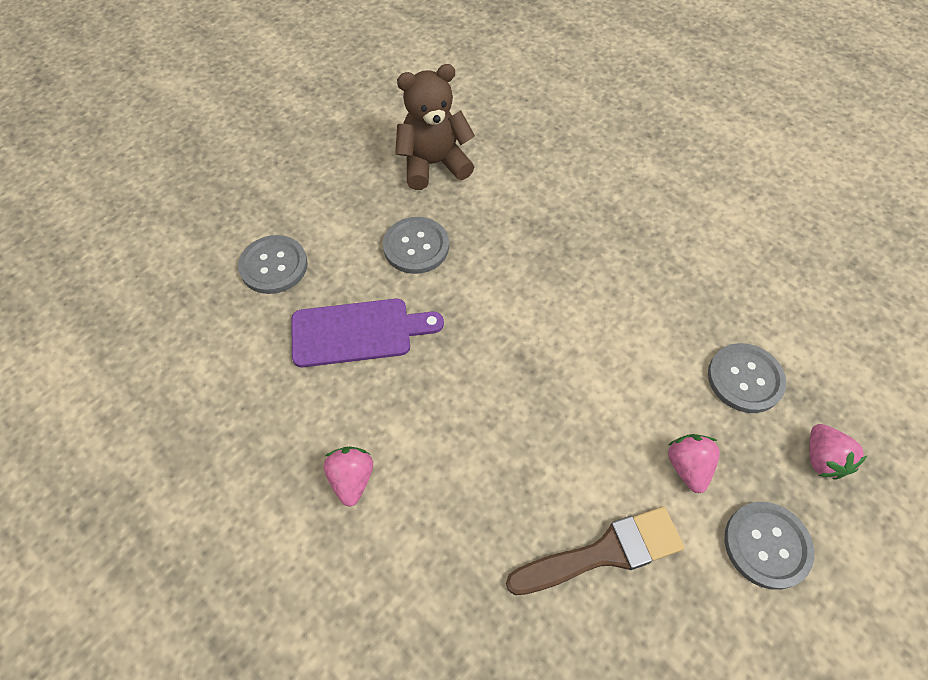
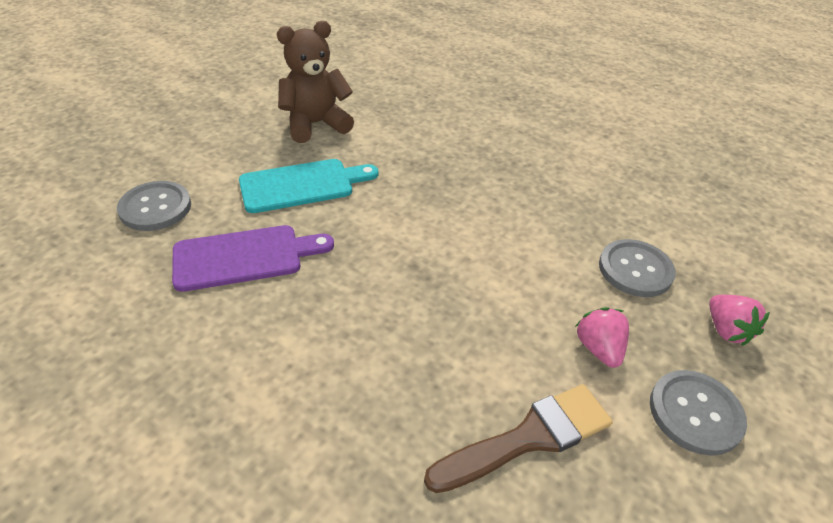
camera: 10 degrees left, 15 degrees down
(352, 479) = (240, 392): pink strawberry -> none
(416, 247) = (302, 185): grey button -> turquoise cutting board

